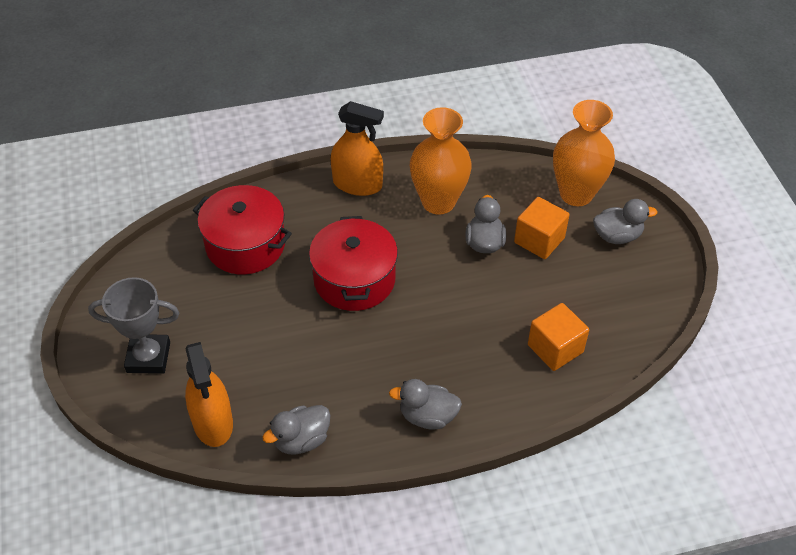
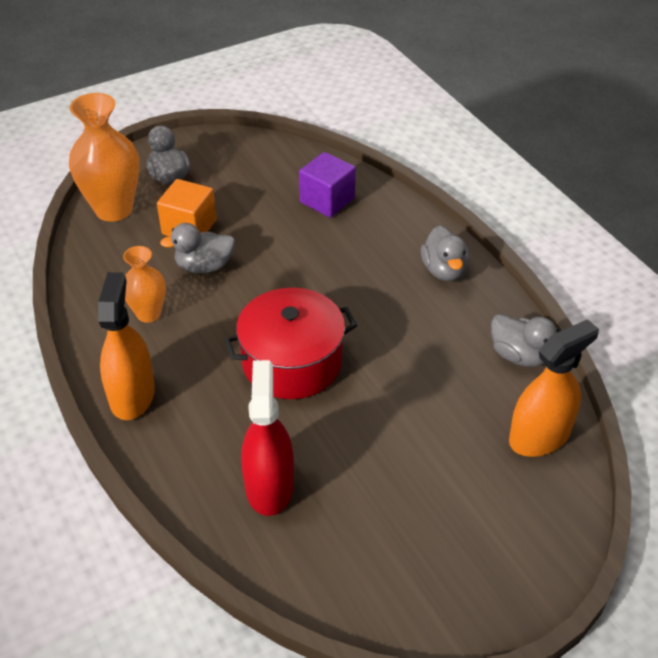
camera: 105 degrees left, 5 degrees down
(148, 357) = (487, 532): grey trophy -> none
(245, 244) = (269, 486): red pot -> red spray bottle
(438, 202) = (148, 314): orange vase -> orange vase, size x0.58
(555, 348) = (327, 200): orange cube -> purple cube

